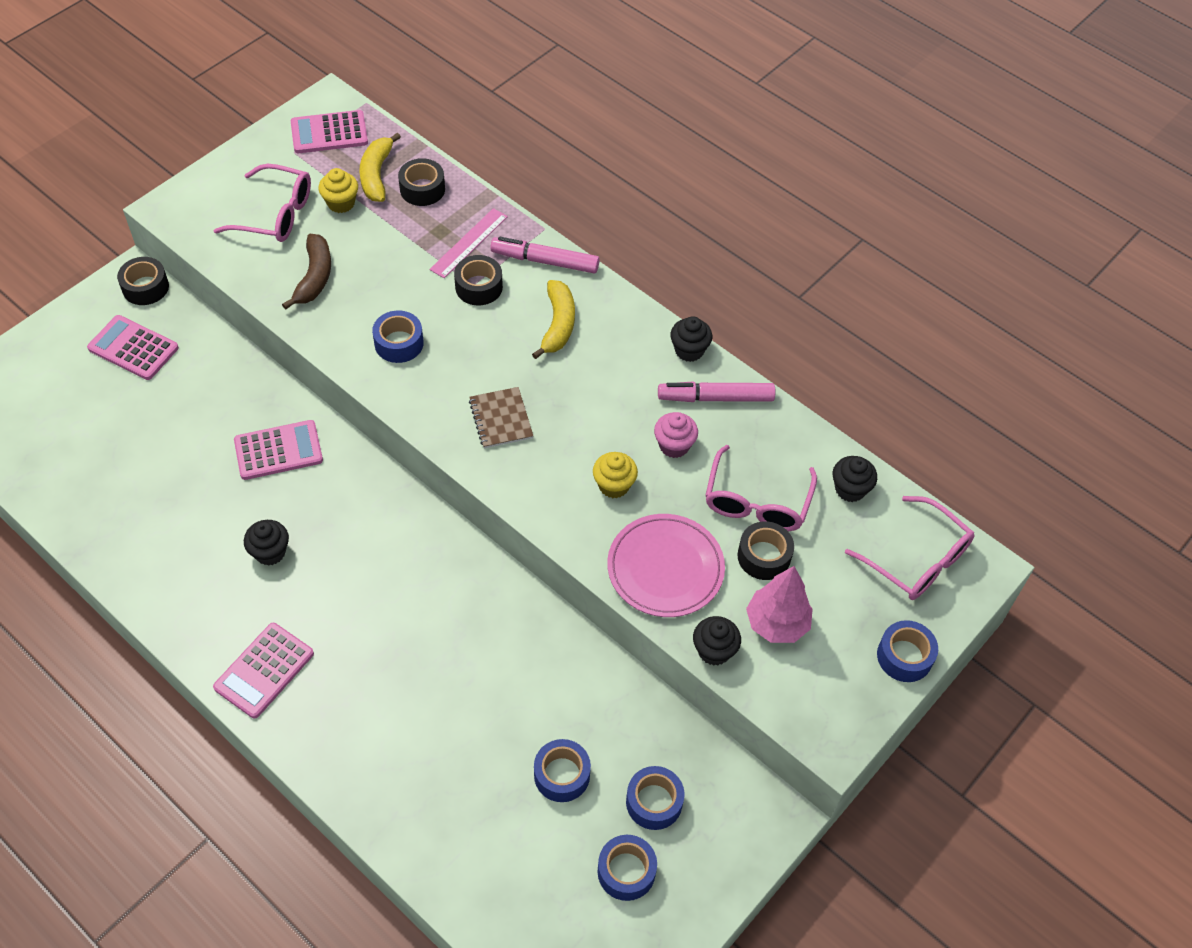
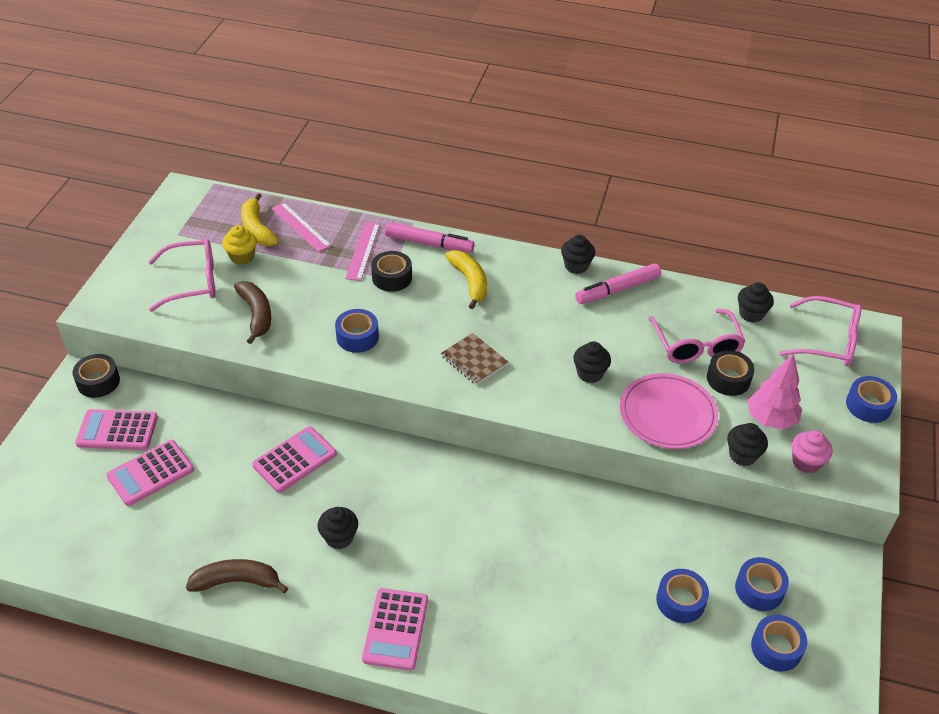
camera: 25 degrees left, 10 degrees down
(150, 554) = (237, 581): none -> brown banana
(329, 133) = (198, 212): pink calculator -> pink calculator (150, 473)
(422, 189) = (300, 227): black tape -> pink ruler
(545, 261) = (429, 244): pink marker -> pink marker turned 150 degrees counterclockwise
(614, 485) = (590, 373): yellow cupcake -> black cupcake
(674, 445) = (612, 331): pink cupcake -> pink cupcake (806, 462)

